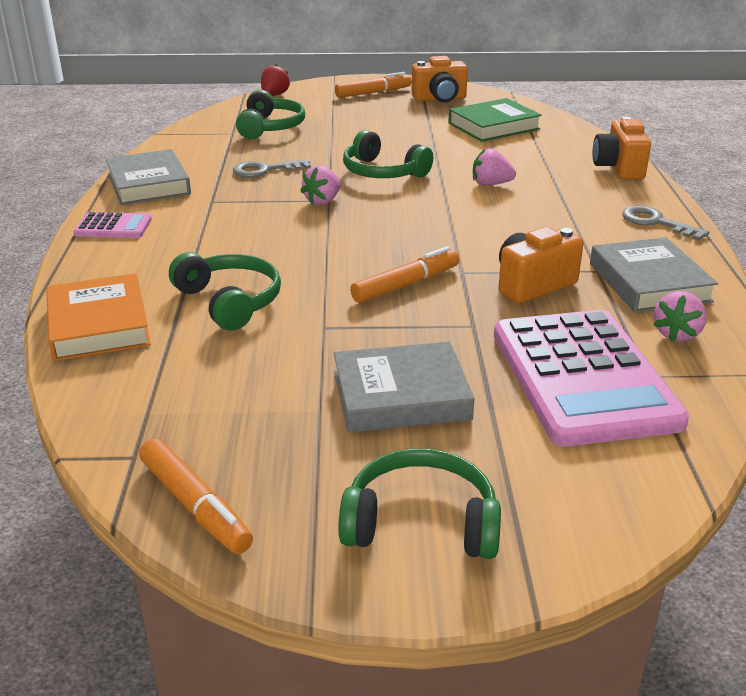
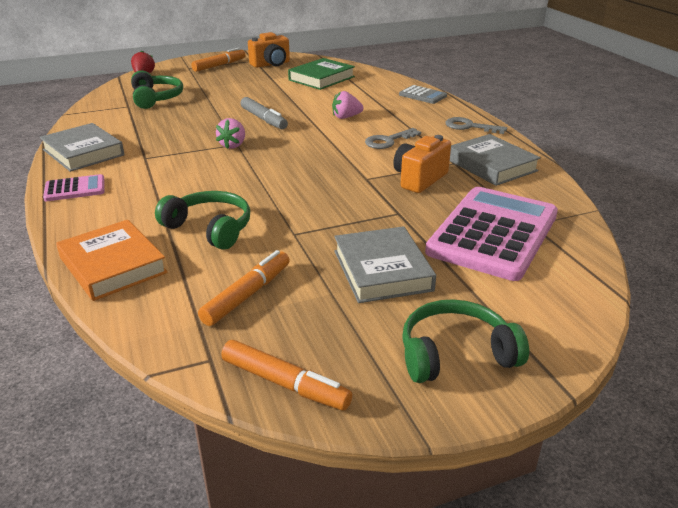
camera: 20 degrees left, 0 degrees up
(265, 170) = (173, 129): grey key -> grey key (388, 141)
(382, 172) = (264, 119): green headphones -> grey marker
(401, 396) = (382, 270): grey book -> grey book turned 75 degrees counterclockwise
(406, 285) = (333, 194): orange marker -> orange marker (247, 295)
(583, 377) = (493, 233): pink calculator -> pink calculator turned 120 degrees counterclockwise
(618, 168) = (422, 95): orange camera -> grey calculator
(677, 334) = (530, 195): pink strawberry -> none

